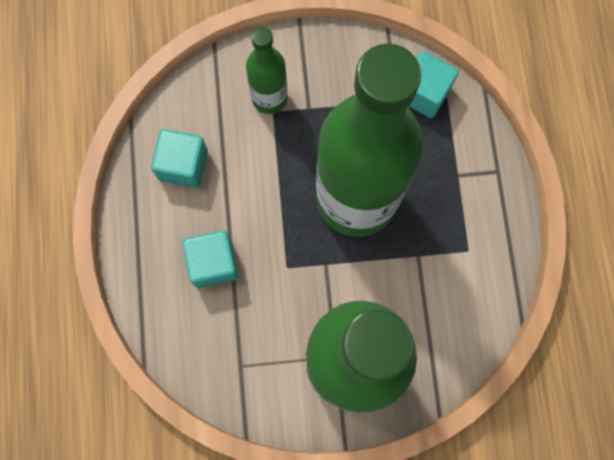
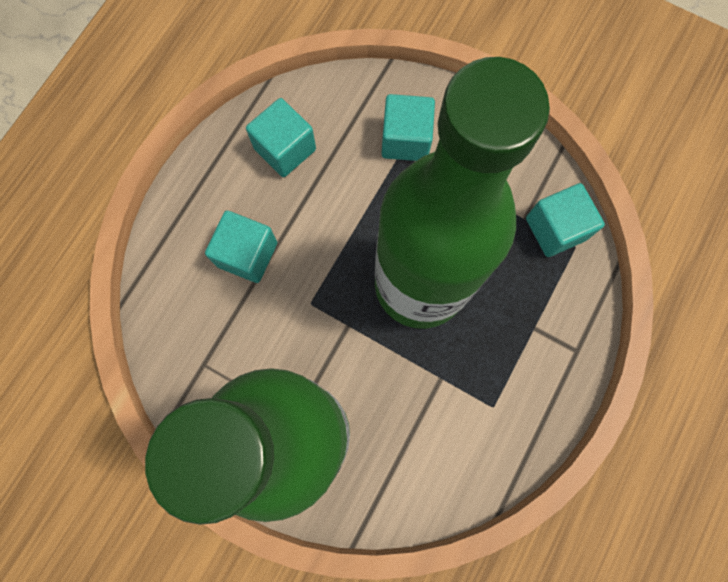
camera: 35 degrees right, 0 degrees up
(269, 98) = (405, 139): green bottle -> turquoise cube

